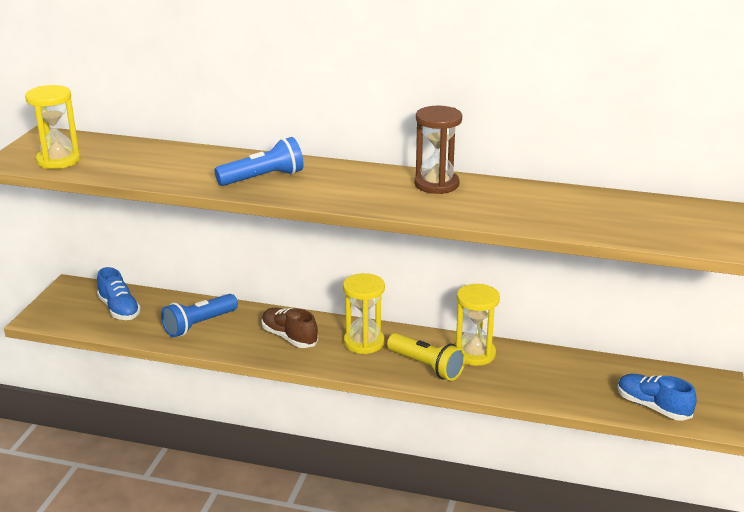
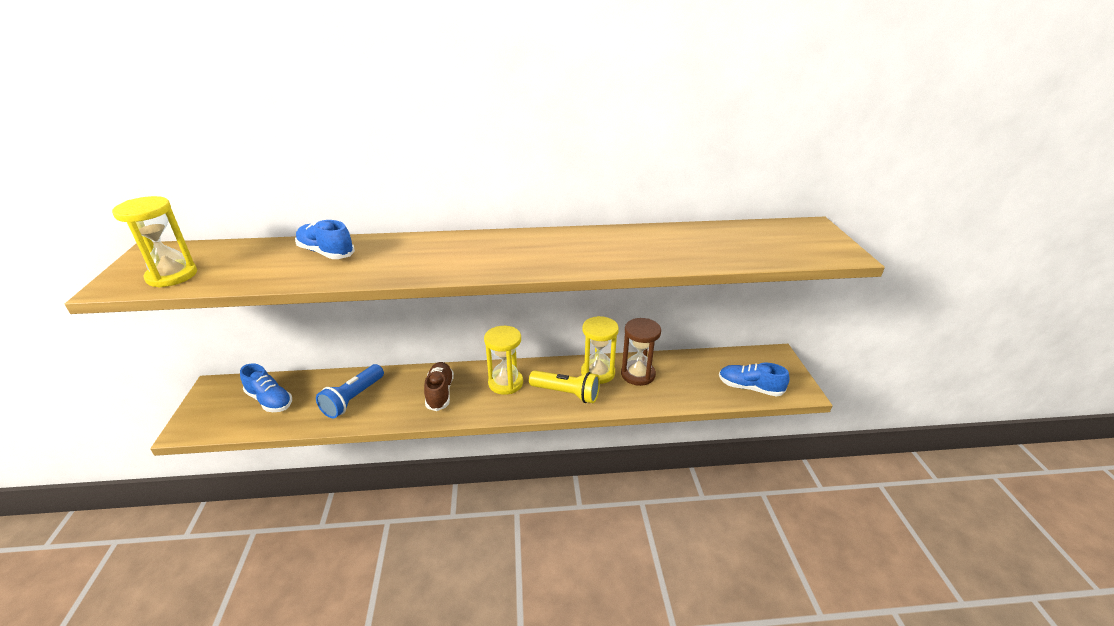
camera: 20 degrees left, 5 degrees up
(197, 161) = (326, 253): none -> blue shoe
(263, 178) = (401, 260): blue flashlight -> none
(289, 337) = (440, 393): brown shoe -> brown shoe turned 60 degrees clockwise
(436, 184) = (561, 240): brown hourglass -> brown hourglass (638, 374)

